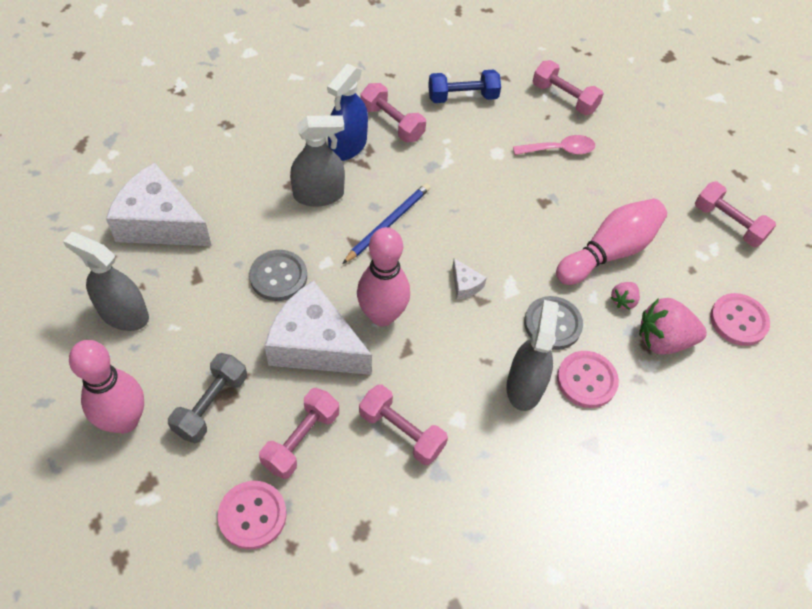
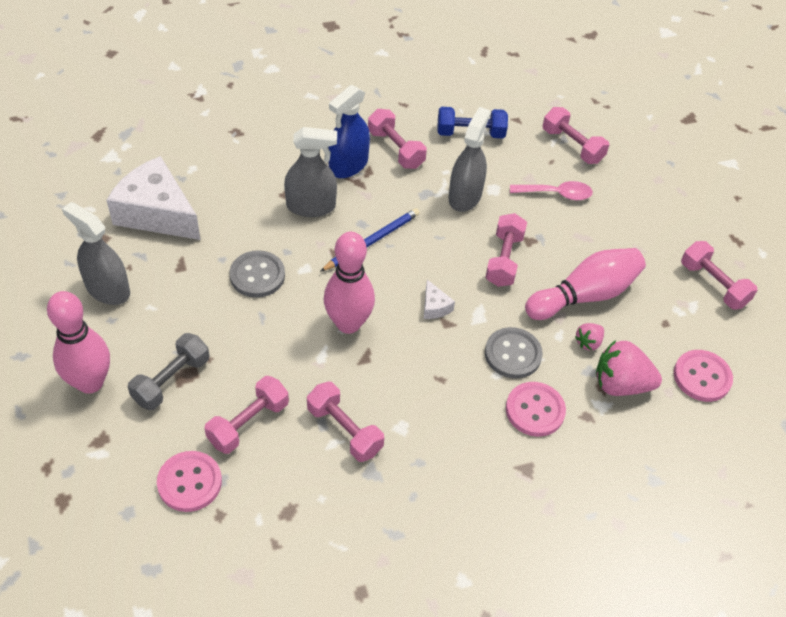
camera: 10 degrees right, 5 degrees down
(315, 344) = (279, 341): white cheese -> none
(523, 225) = (504, 259): none -> pink dumbbell
(524, 386) = (472, 407): grey spray bottle -> grey spray bottle (465, 196)

